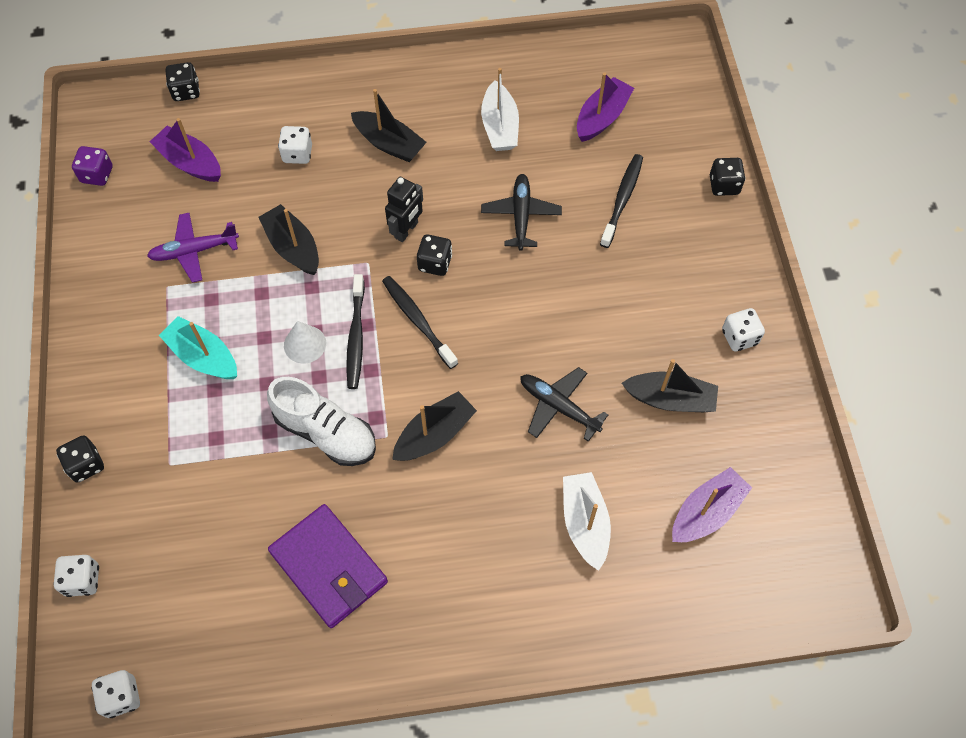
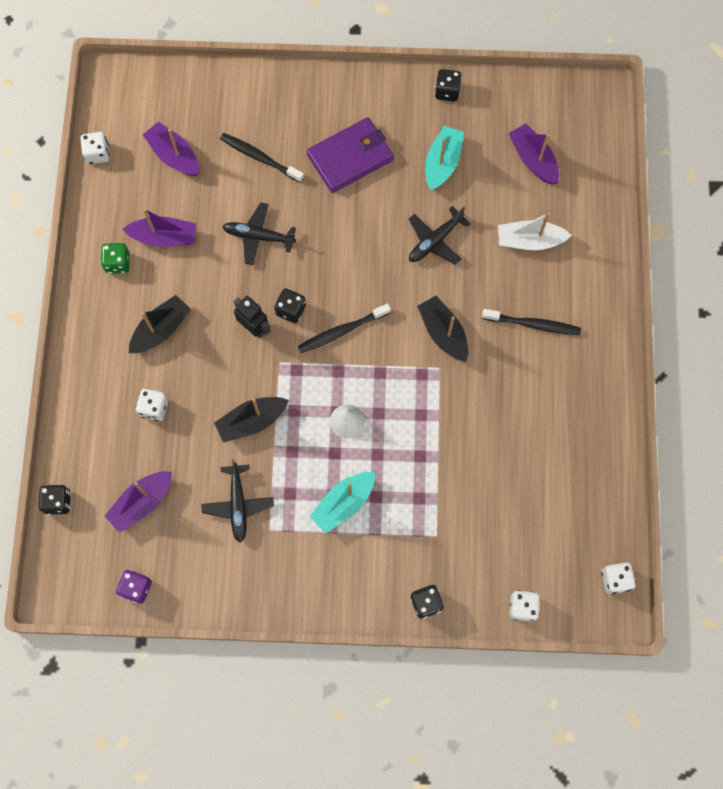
camera: 80 degrees left, 10 degrees up
(194, 251) = (238, 504): purple plane -> black plane
(325, 432) = (428, 413): white shoe -> none
(329, 567) = (537, 422): purple wallet -> purple wallet (350, 157)
(356, 337) = (348, 380): black toothbrush -> black toothbrush (533, 324)
(460, 91) = (118, 263): none -> green dice
(500, 126) = (164, 237): white boat -> purple boat
(670, 399) = (442, 163): black boat -> turquoise boat
(724, 185) = (263, 81): black dice -> black dice (447, 92)
(739, 337) = (400, 104): white dice -> white dice (98, 154)

